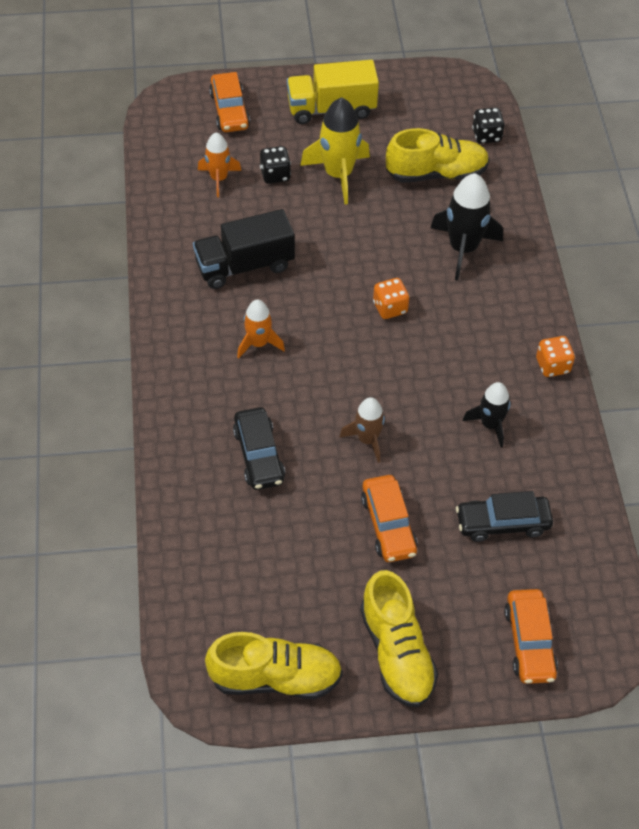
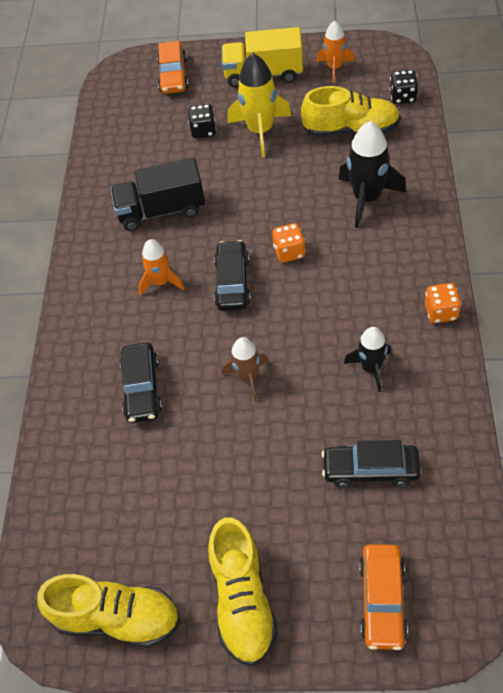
camera: 15 degrees right, 0 degrees up
(219, 179) = (153, 134): orange rocket -> orange rocket (334, 68)
(335, 342) = (232, 282): none -> black car
(388, 525) = (255, 465): orange car -> none

